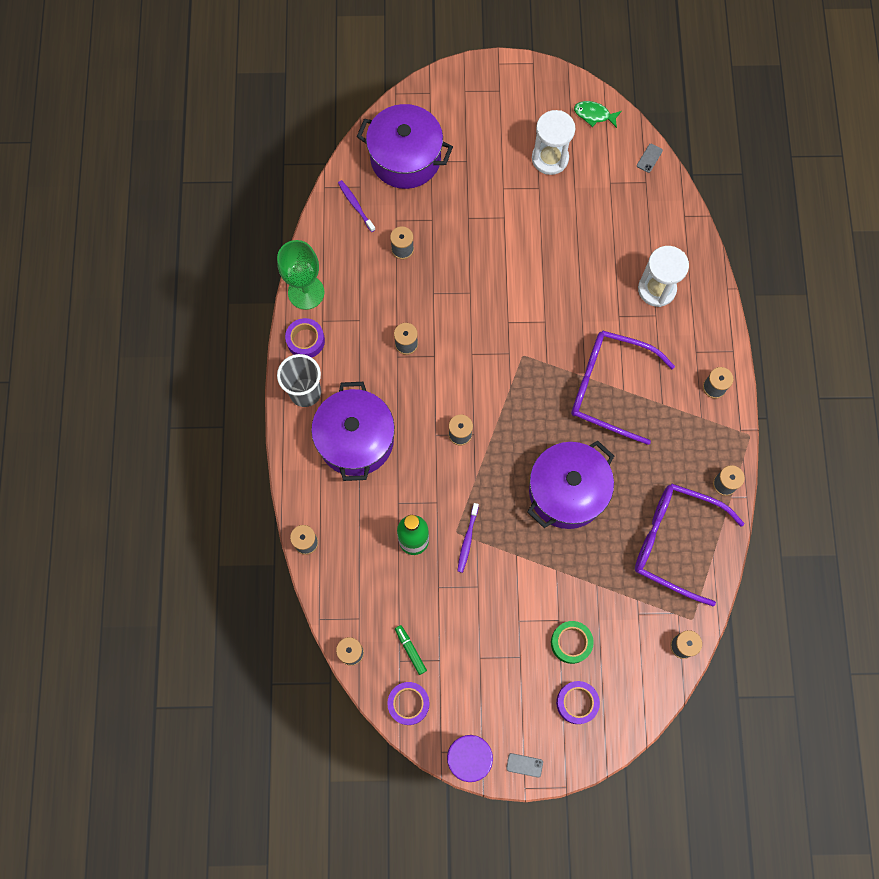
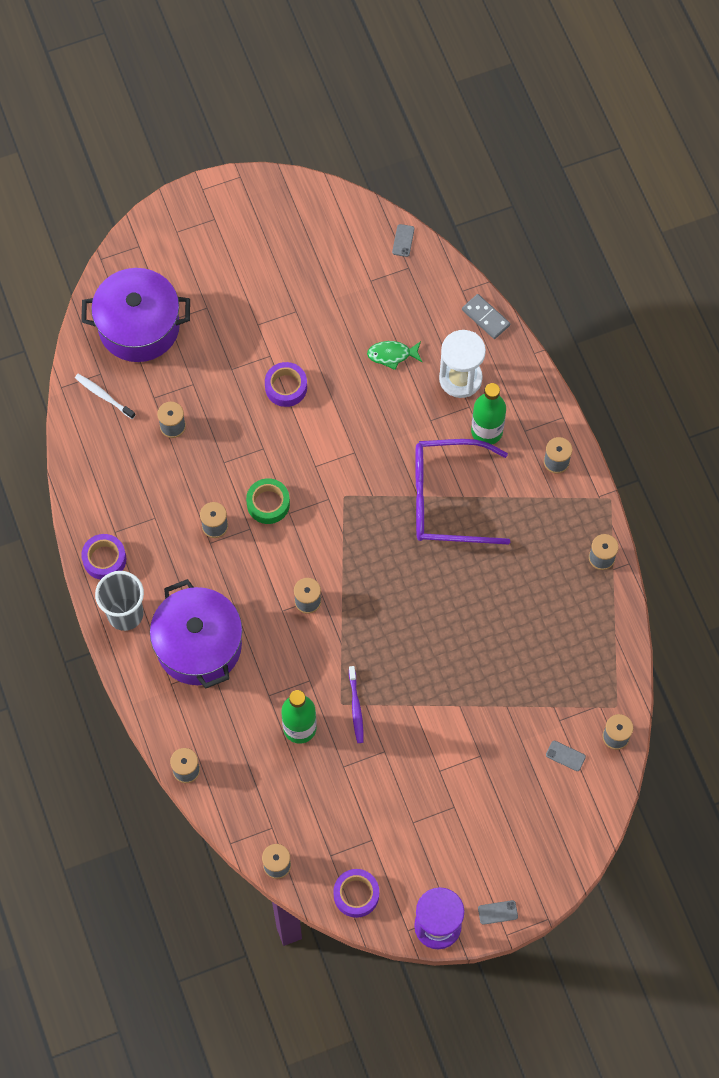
camera: 20 degrees left, 5 degrees down
(306, 292) = (85, 507): green goblet -> none
(355, 205) = (103, 396): purple toothbrush -> white toothbrush
(410, 650) = (338, 840): green marker -> none
(550, 158) = (296, 275): white hourglass -> none
(567, 491) = (441, 622): purple pot -> none
(571, 643) = (501, 774): green tape -> green tape (268, 504)
(577, 703) = (528, 831): purple tape -> purple tape (286, 387)
(594, 115) = (327, 212): green fish -> green fish (392, 355)
(632, 647) = (565, 756): none -> grey phone
(663, 341) = (486, 431): none -> green bottle
(674, 542) = (571, 635): purple glasses -> none
(696, 245) = (486, 317): none -> grey domino

